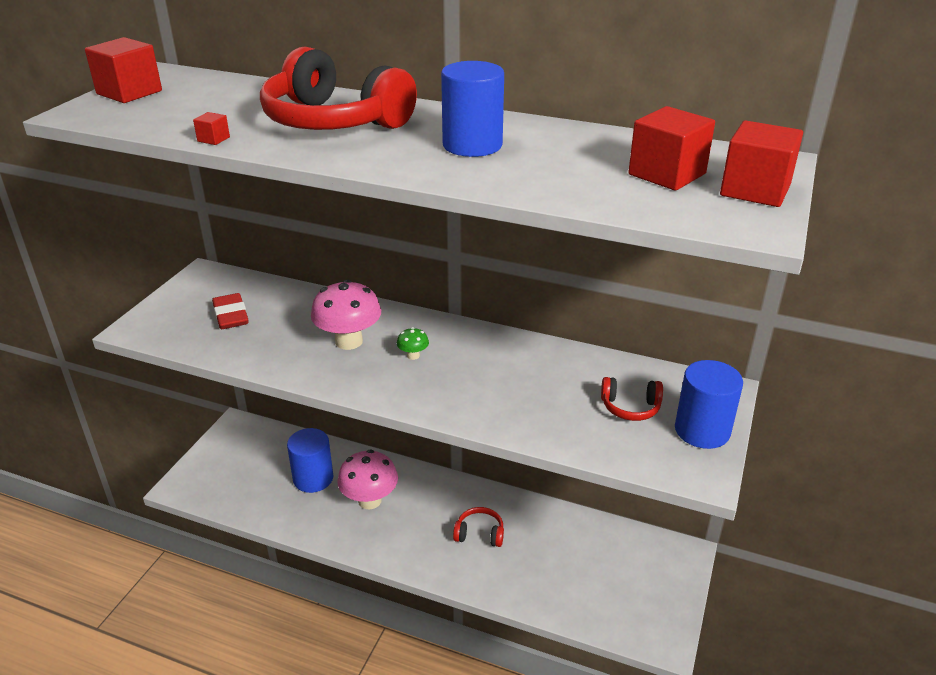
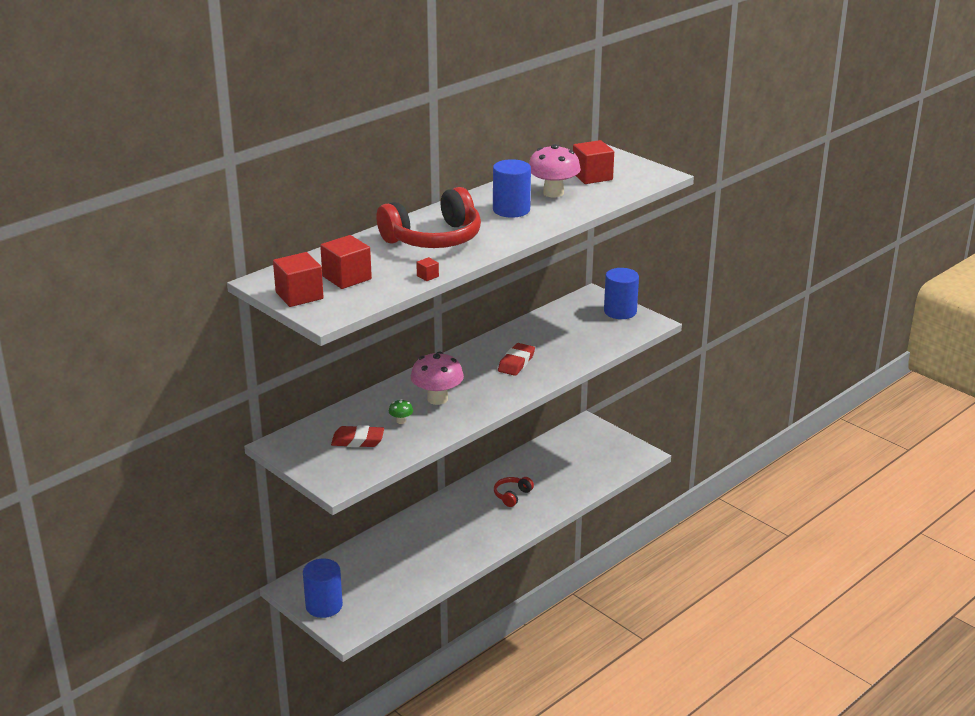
camera: 65 degrees left, 5 degrees down
(313, 478) = (395, 558): blue cylinder -> blue cylinder (324, 606)
(369, 500) = (442, 535): pink mushroom -> pink mushroom (553, 193)
(413, 355) = (475, 379): green mushroom -> green mushroom (401, 421)
(476, 376) = (516, 363): none -> red eraser
(630, 407) = (585, 325): red headphones -> none
(755, 190) = (626, 164): red cube -> red cube (347, 278)

